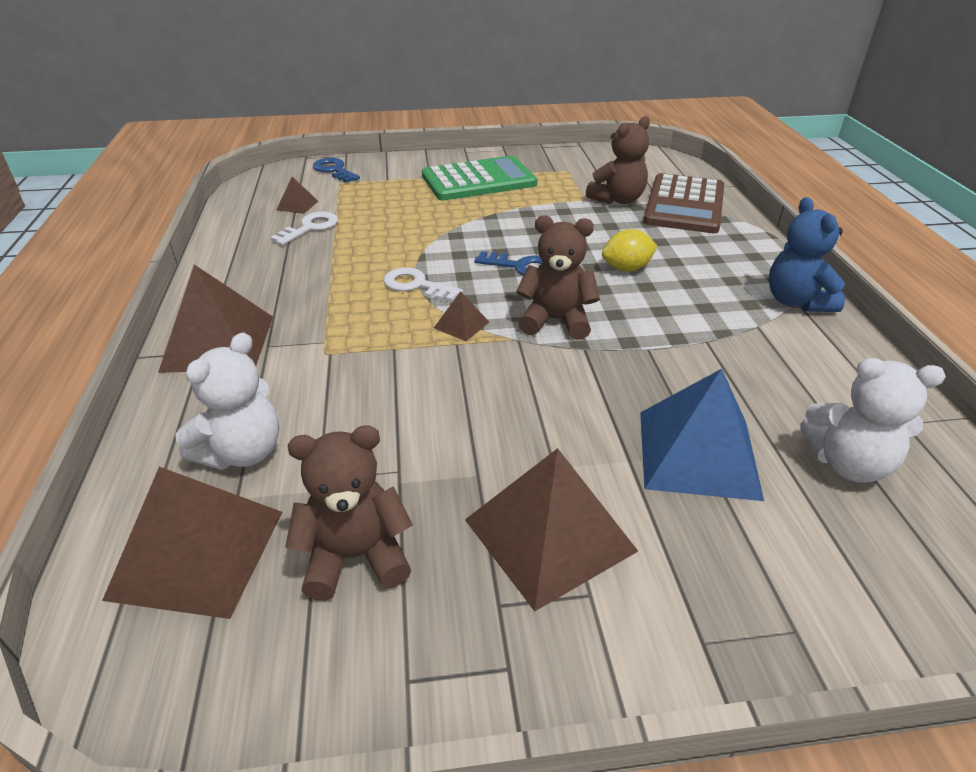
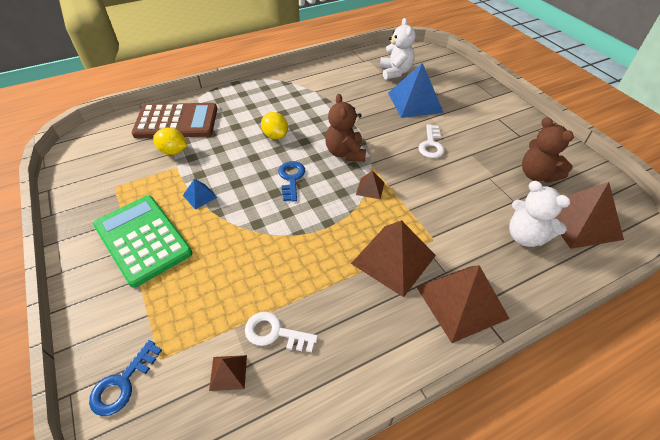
camera: 110 degrees left, 10 degrees up
(242, 452) = (525, 236): white teddy bear -> white teddy bear turned 150 degrees counterclockwise
(416, 285) = (338, 222): white key -> white key (431, 145)
(524, 209) = (200, 196): none -> blue pyramid
(549, 534) = (483, 130): brown pyramid -> brown pyramid (393, 259)
(617, 200) = (173, 151): brown teddy bear -> yellow lemon
(796, 301) = (286, 81): blue teddy bear -> none

